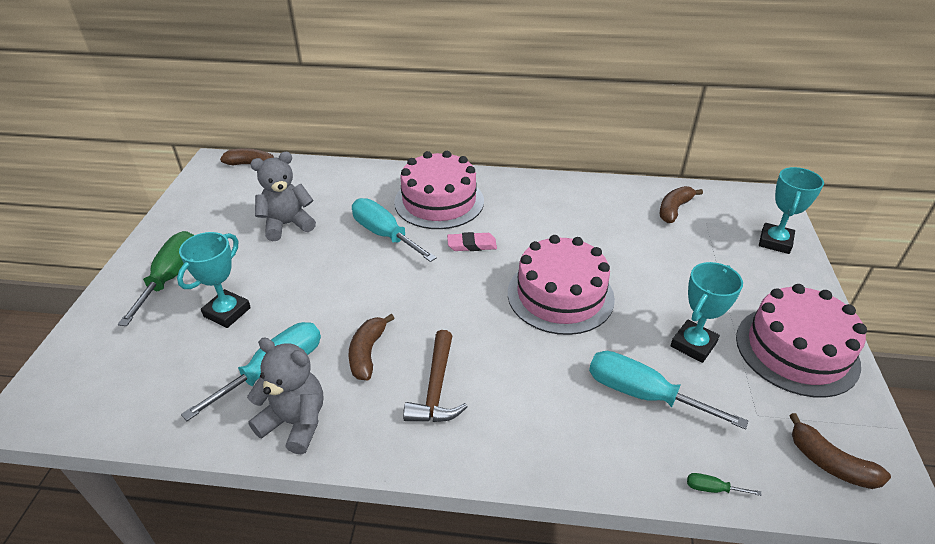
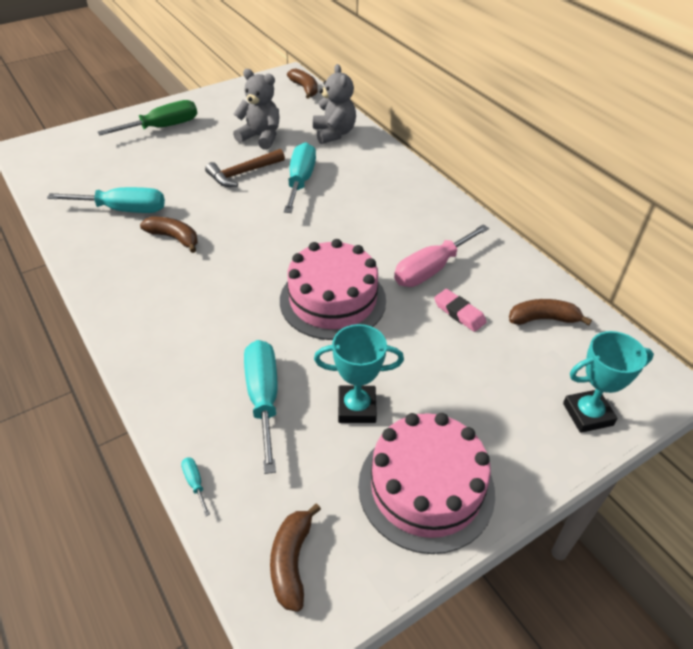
camera: 50 degrees right, 5 degrees up
(227, 312) = (155, 164): turquoise trophy -> none
(295, 422) = (89, 242): grey teddy bear -> grey teddy bear (334, 133)
(367, 353) = (174, 238): brown banana -> brown banana turned 60 degrees clockwise
(436, 388) = (170, 285): brown hammer -> brown hammer (243, 173)
(439, 201) = (371, 184): pink cake -> none
(472, 245) = (339, 226): pink eraser -> pink eraser (459, 313)
(575, 228) = (431, 269): none -> pink screwdriver
(712, 489) = (195, 483): green screwdriver -> turquoise screwdriver

